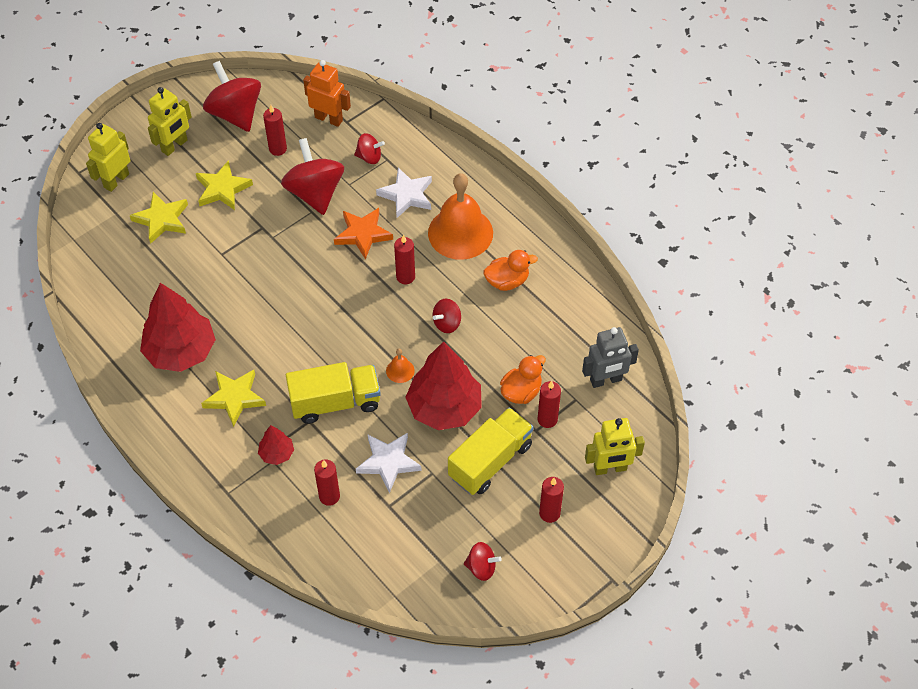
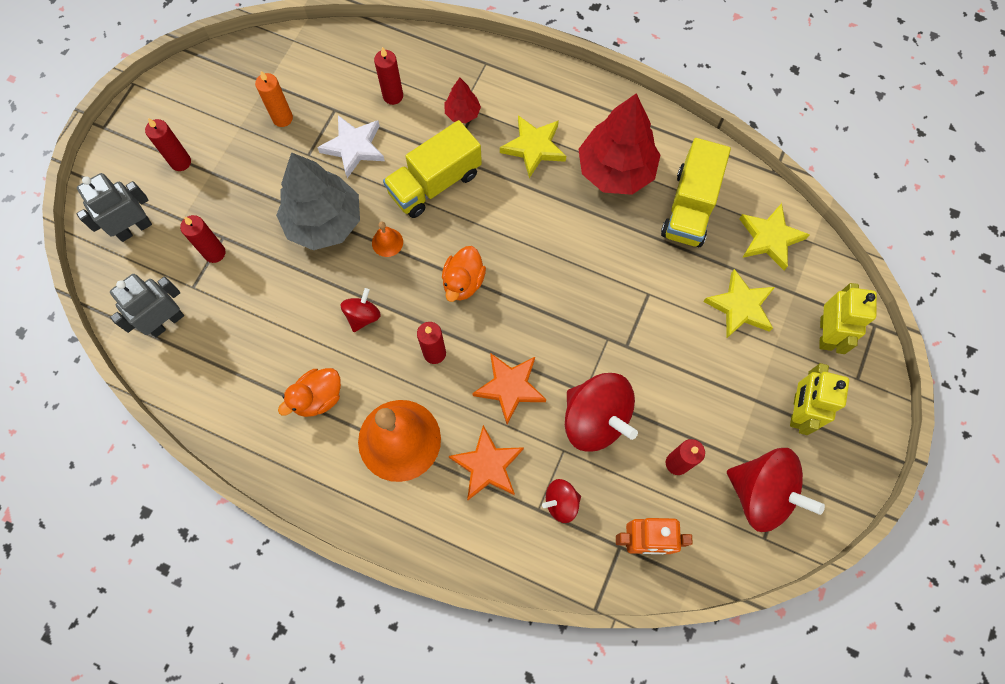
camera: 155 degrees right, 15 degrees up
(222, 189) = (703, 376): yellow star -> yellow star (770, 238)
(406, 195) = (487, 465): white star -> orange star
(440, 517) = (282, 118): none -> orange candle
(444, 408) = (324, 222): red tree -> grey tree
(481, 567) = (227, 91): red spinning top -> none
(490, 461) = (256, 188): yellow truck -> yellow truck (690, 207)
(521, 392) = (252, 271): orange duck -> orange duck (463, 282)
(610, 468) = (134, 228): yellow robot -> grey robot

